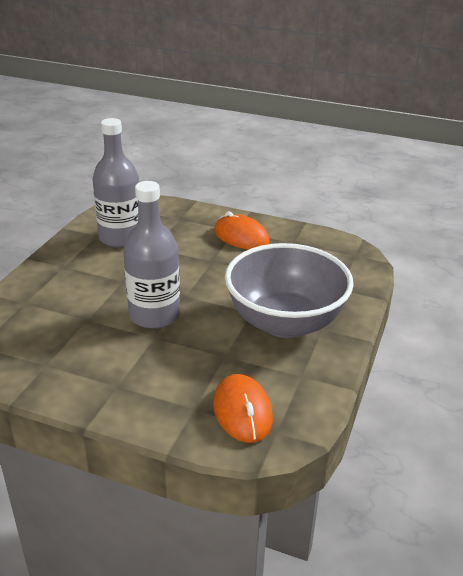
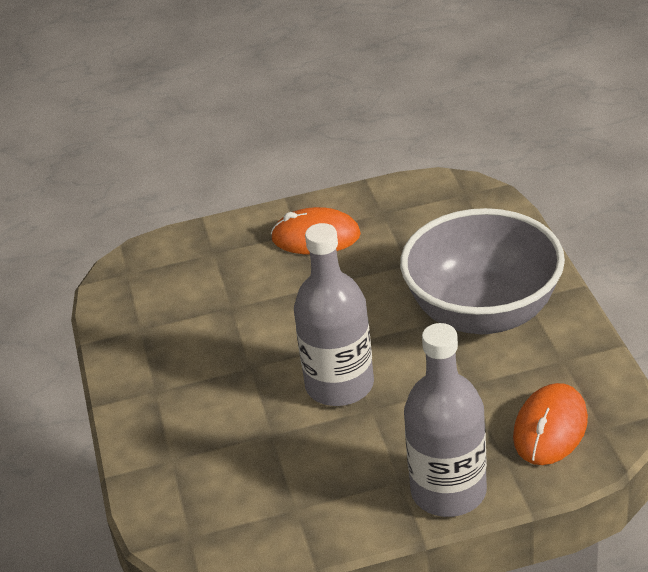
camera: 30 degrees left, 5 degrees up
(120, 238) = (175, 316): grey bottle -> grey bottle (448, 491)
(242, 411) = (550, 428): orange mouse -> orange mouse turned 75 degrees clockwise

